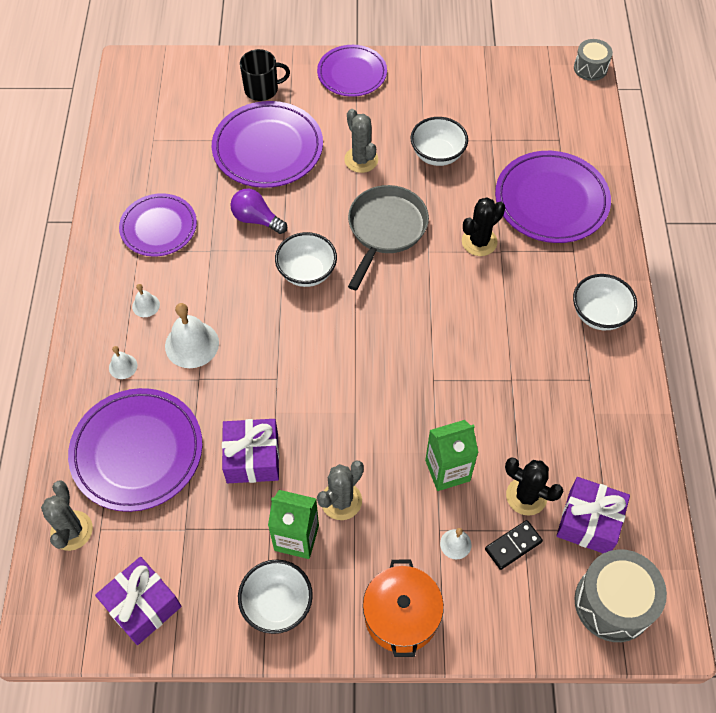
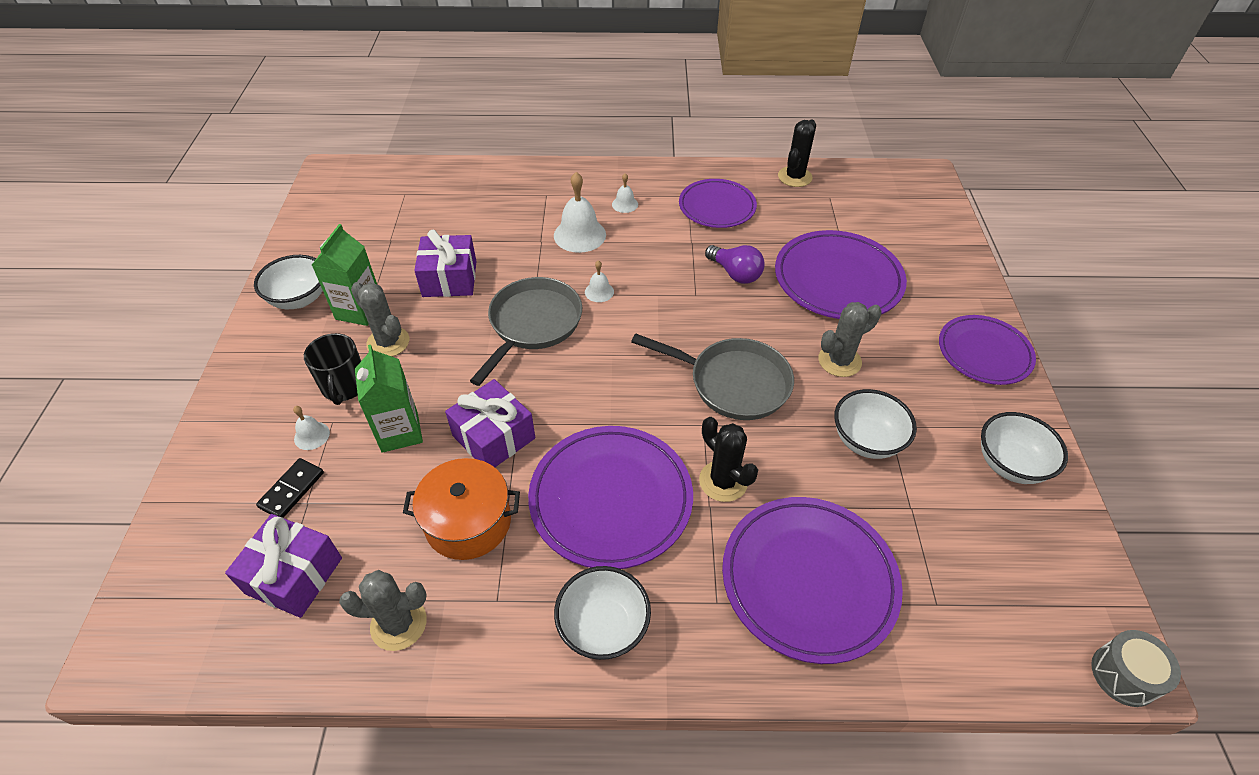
camera: 90 degrees right, 10 degrees down
(71, 530) = (408, 179): grey cactus -> grey cactus (398, 624)
(123, 366) = (559, 195): white bell -> white bell (599, 292)
(137, 452) = (471, 208): purple plate -> purple plate (611, 499)
(142, 606) = (329, 220): purple gift -> purple gift (494, 437)
(256, 219) = (735, 273): purple light bulb -> purple light bulb turned 105 degrees clockwise
(262, 89) = (927, 273): black mug -> black mug (344, 386)
(307, 272) = (667, 314): white bowl -> white bowl (1010, 464)
(318, 377) = (533, 324): none -> grey pan
(401, 615) = (252, 387): orange pot -> orange pot (468, 522)
(513, 545) = (292, 490): black domino -> black domino turned 60 degrees clockwise
(526, 496) = (347, 508): black cactus -> black cactus (794, 177)
(613, 603) = (184, 592): grey drum -> none

